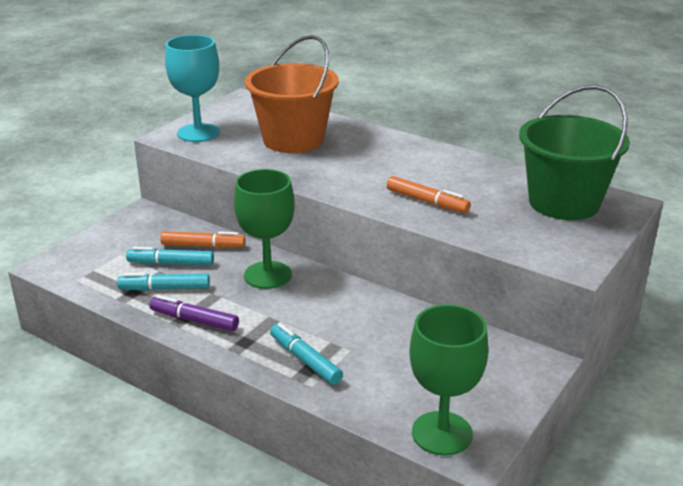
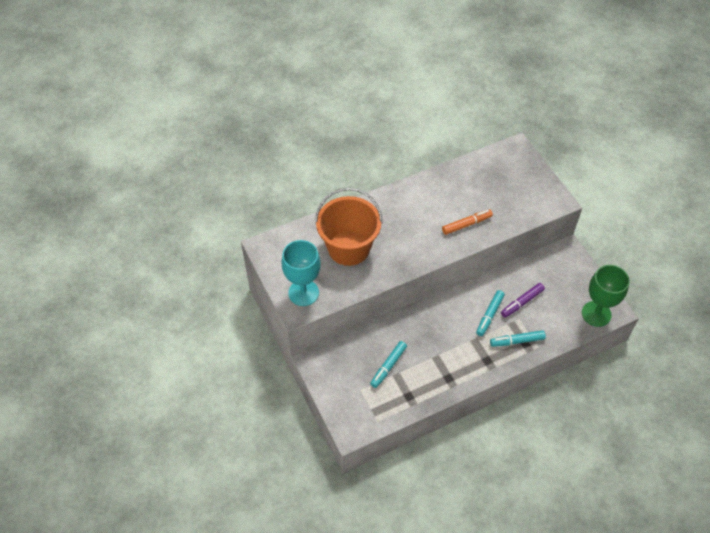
camera: 60 degrees left, 25 degrees up
(164, 289) = (414, 379): turquoise marker -> turquoise marker (489, 315)
(194, 320) = (455, 376): purple marker -> purple marker (522, 302)
(203, 246) = (378, 343): orange marker -> none
(268, 275) = (430, 324): green goblet -> none
(564, 203) = (502, 170): green bucket -> none

